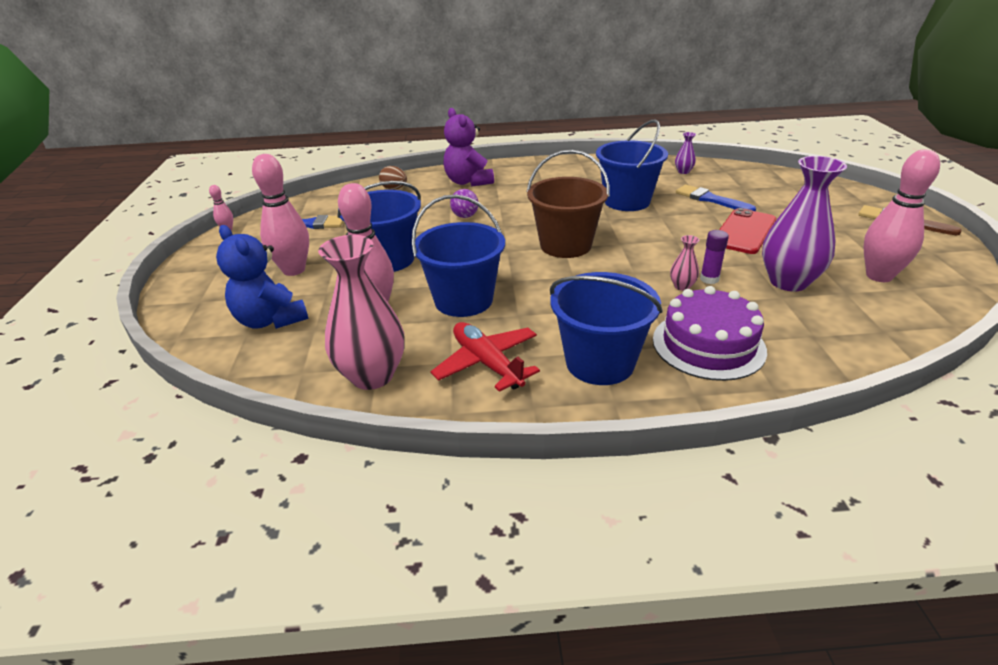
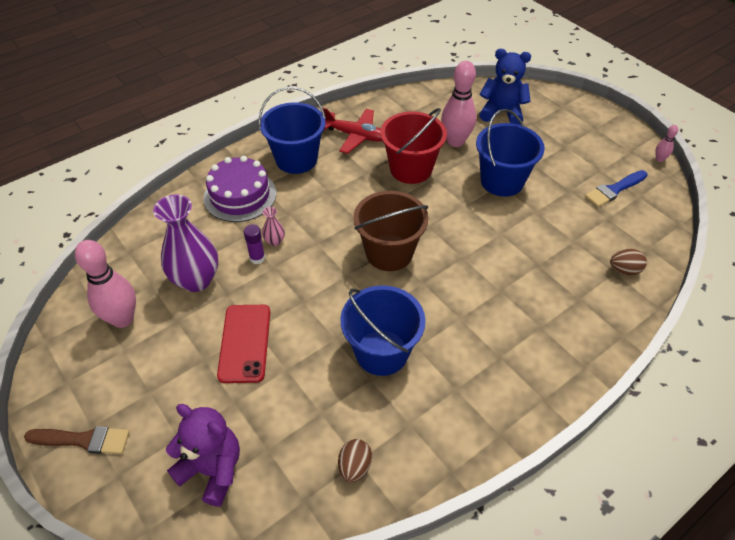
camera: 145 degrees right, 15 degrees up
(294, 270) = (548, 147): pink bowling pin -> none
(372, 376) = (405, 108): pink vase -> none
(463, 300) = (411, 169): blue bucket -> red bucket
(465, 216) = (507, 256): purple ball -> none
(468, 182) = (572, 317): purple teddy bear -> purple teddy bear (212, 469)
(683, 172) = (354, 467): purple vase -> brown egg
(710, 199) = (296, 399): blue brush -> none

